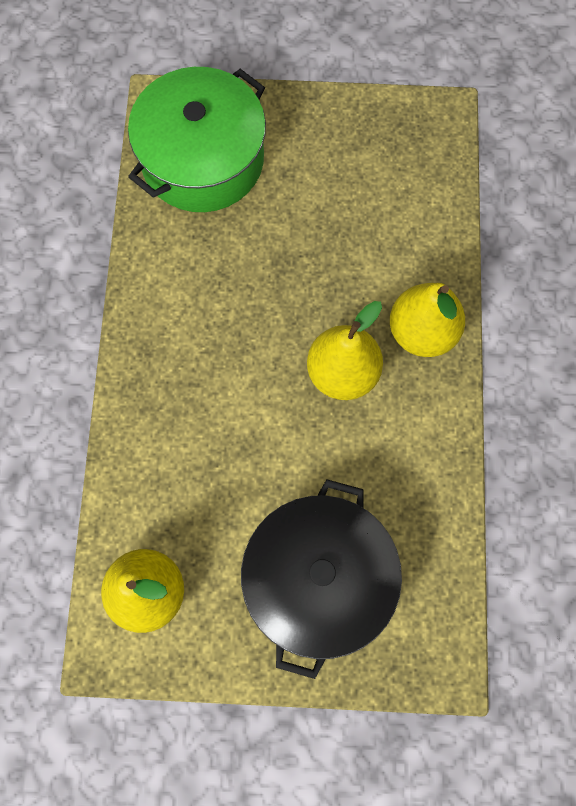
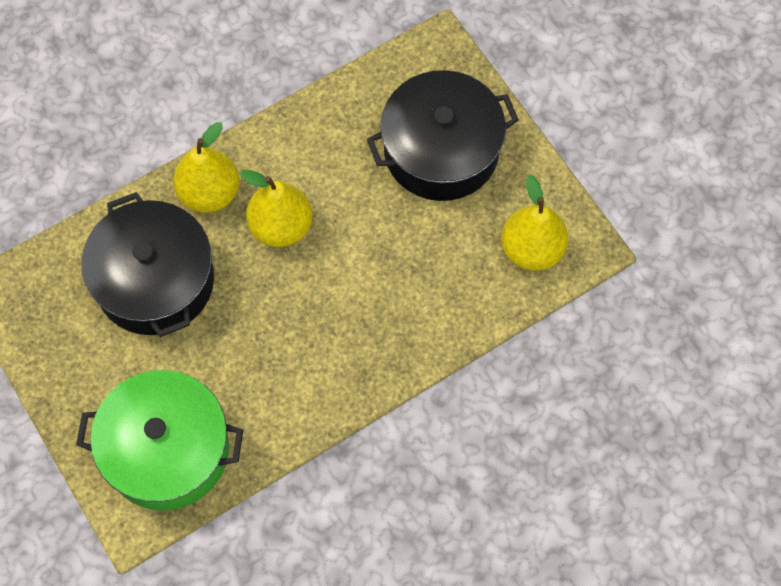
camera: 125 degrees left, 5 degrees down
(364, 236) = (155, 280): none -> black pot

